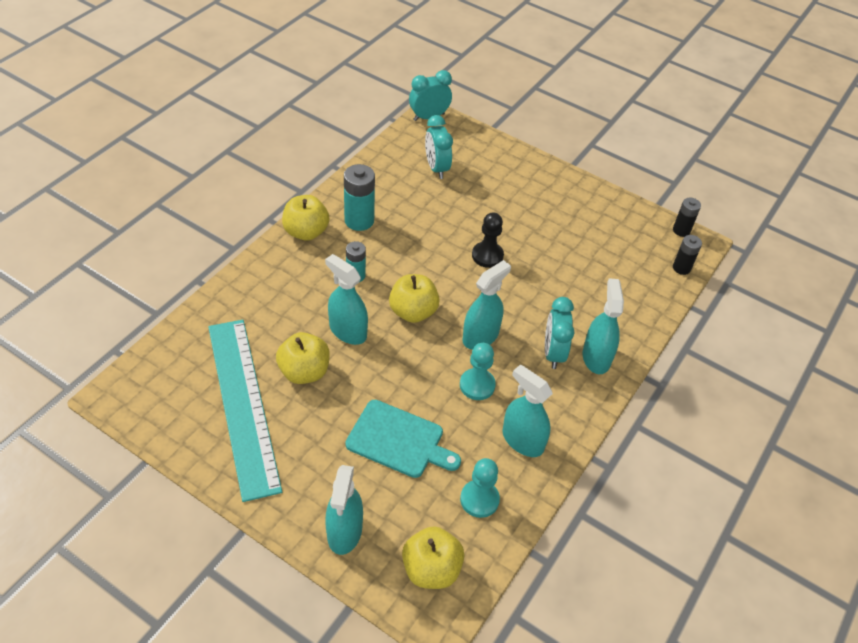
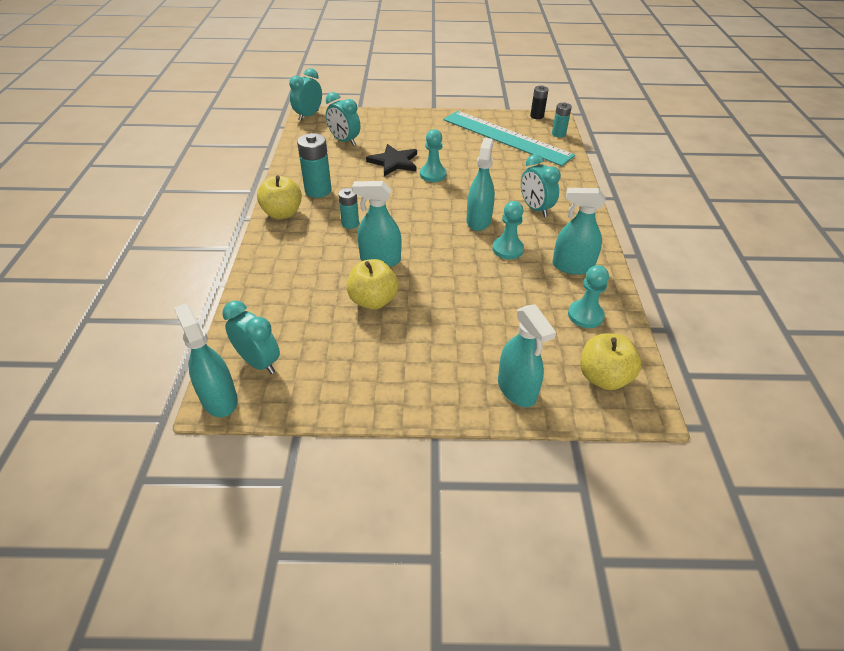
camera: 30 degrees left, 5 degrees down
(167, 379) = (259, 362): none -> turquoise clock
(243, 404) = (345, 347): turquoise ruler -> turquoise ruler (506, 137)
(399, 440) = (491, 308): turquoise cutting board -> none
(413, 312) = (416, 227): yellow apple -> none
(462, 220) = (394, 162): none -> black star
(487, 256) = (433, 174): black pawn -> turquoise pawn
(596, 357) = (563, 199): turquoise spray bottle -> turquoise spray bottle (219, 399)
(681, 268) = (558, 134): black battery -> turquoise battery

